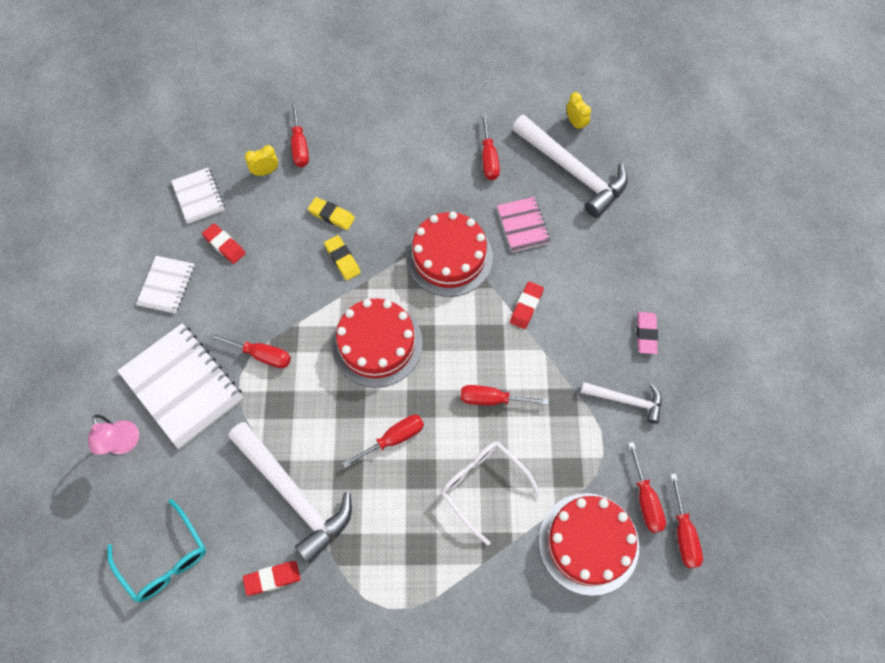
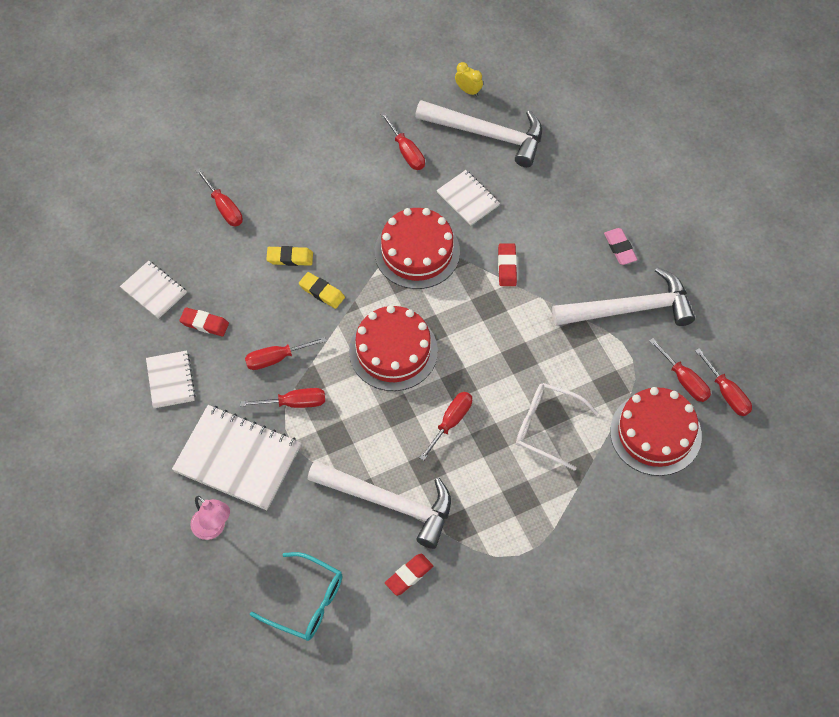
camera: 25 degrees left, 5 degrees down
(265, 172) = (205, 243): yellow clock -> none
(492, 399) = (518, 355): red screwdriver -> red screwdriver (276, 358)
(523, 225) = (468, 199): pink notebook -> white notebook
(626, 401) = (630, 309): white hammer -> white hammer, size x1.82

